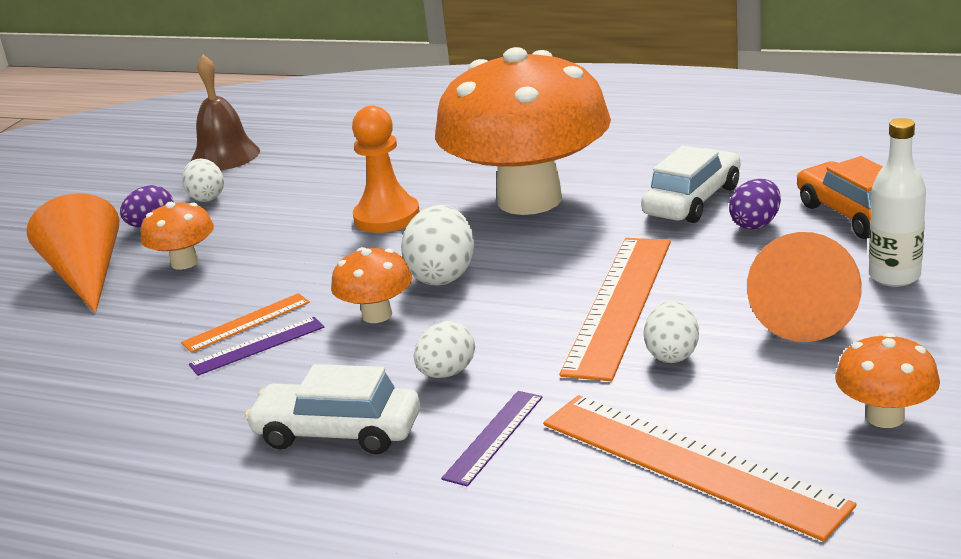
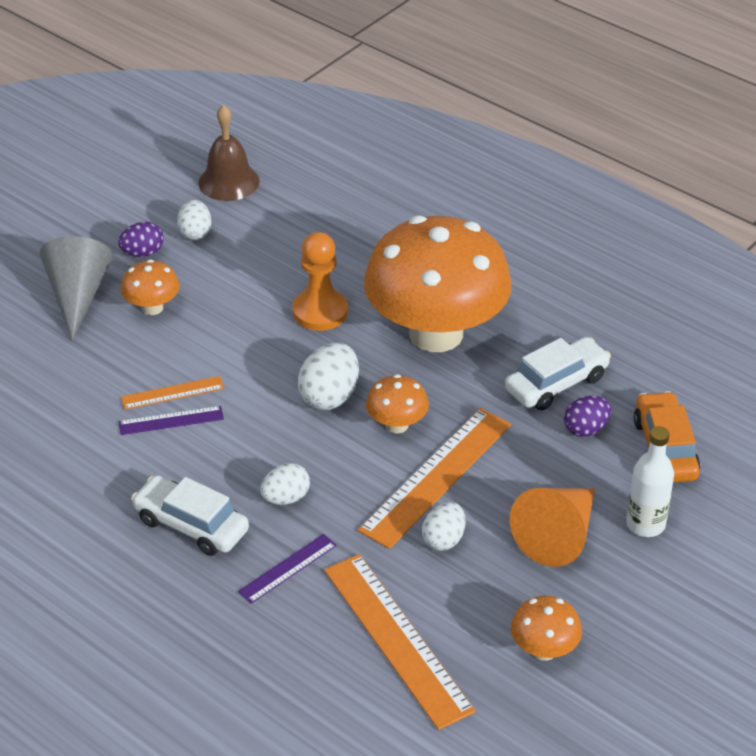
camera: 15 degrees right, 15 degrees up
(87, 276) = (78, 296): orange cone -> grey cone
(377, 315) = (265, 421): orange mushroom -> orange mushroom (397, 425)

